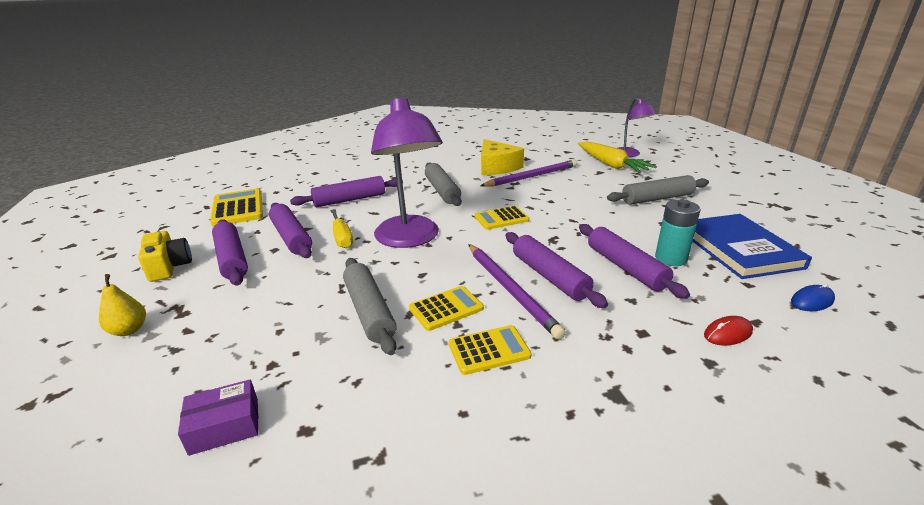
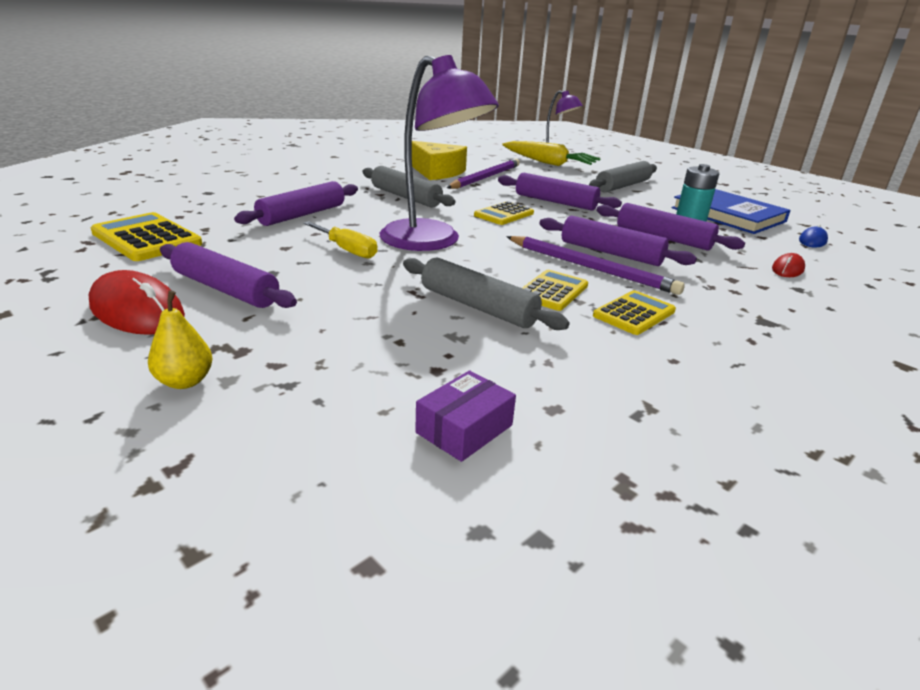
camera: 30 degrees left, 0 degrees up
(169, 267) = (137, 311): yellow camera -> red mouse
(291, 237) = (278, 258): purple rolling pin -> purple rolling pin (555, 202)

